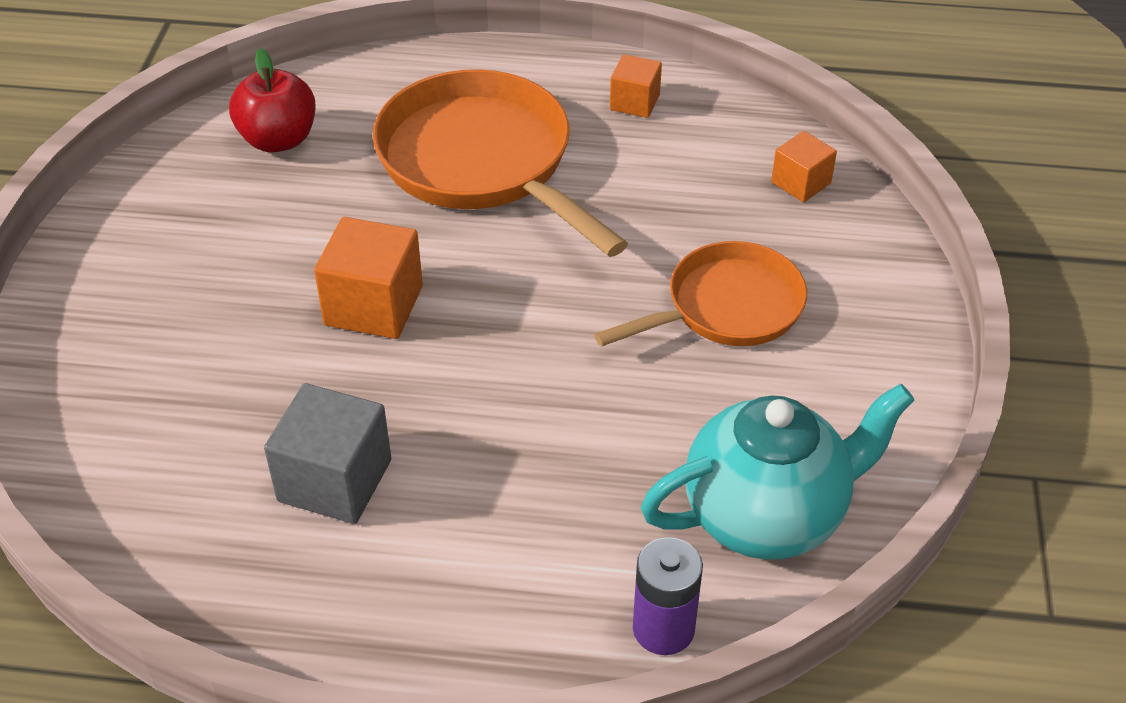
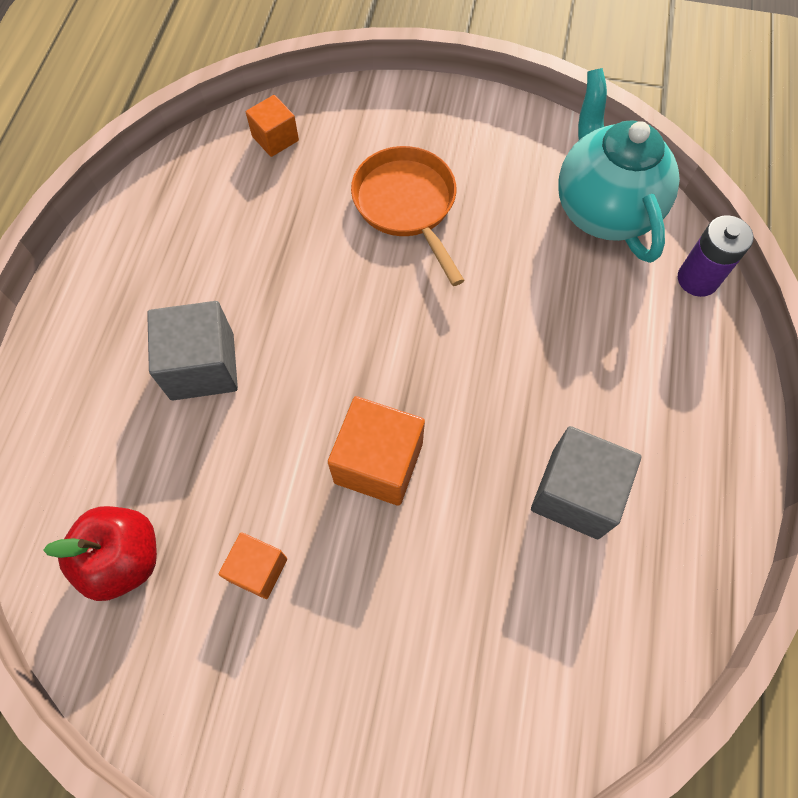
camera: 85 degrees left, 20 degrees up
(482, 163) = (202, 366): orange pan -> grey cube
(634, 102) = (146, 238): orange cube -> orange cube (258, 569)

